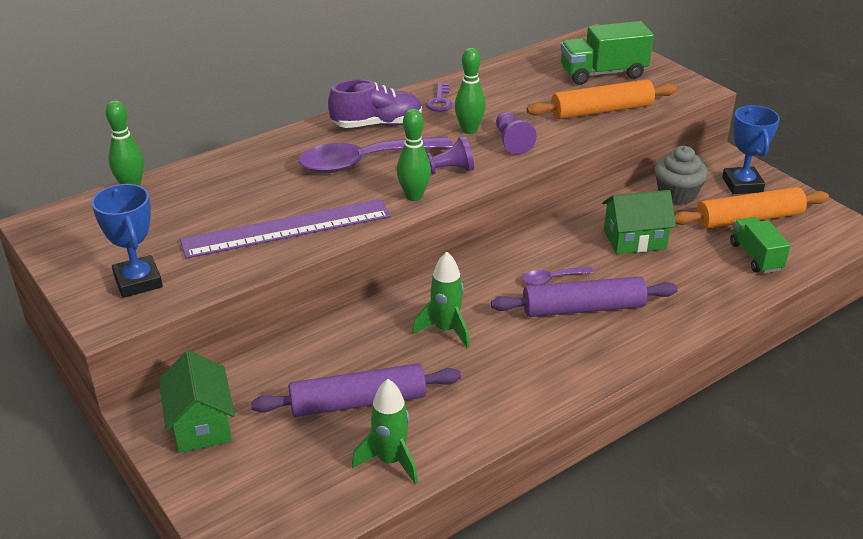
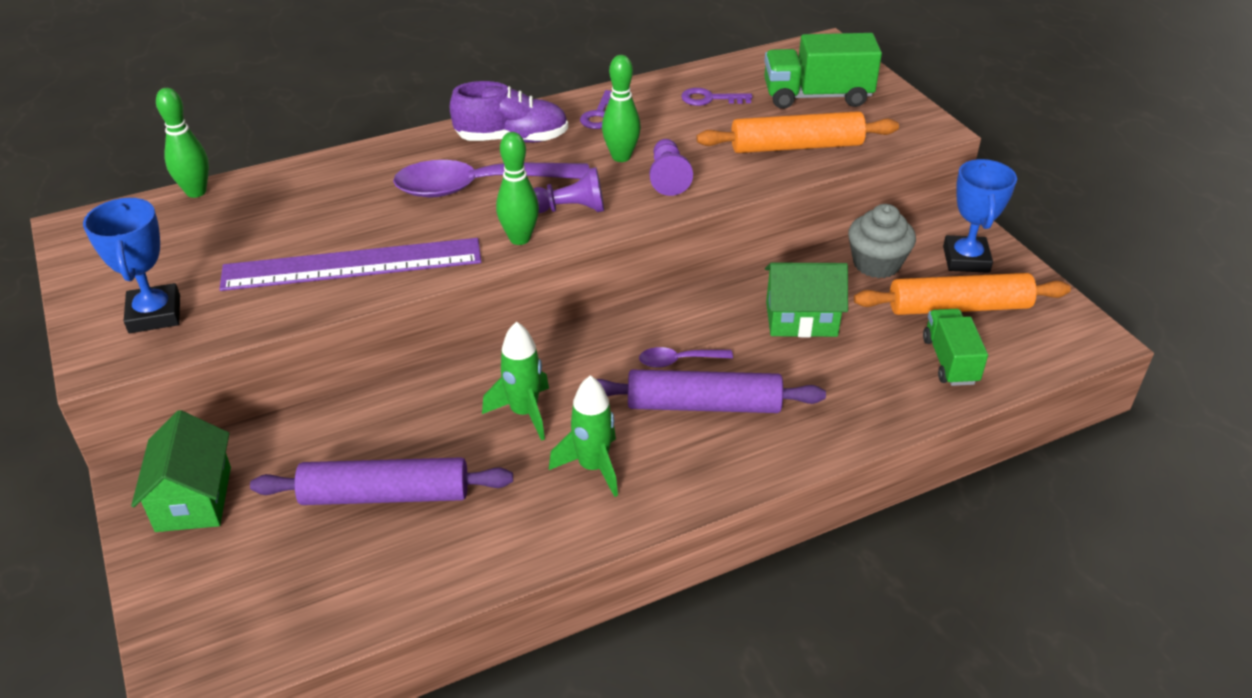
camera: 10 degrees right, 5 degrees up
(390, 461) = (395, 579): green rocket -> green rocket (592, 467)
(521, 82) = (710, 99): none -> purple key

